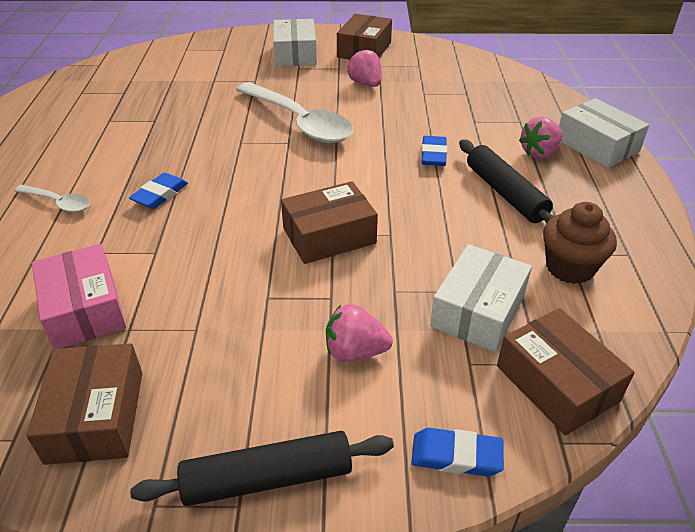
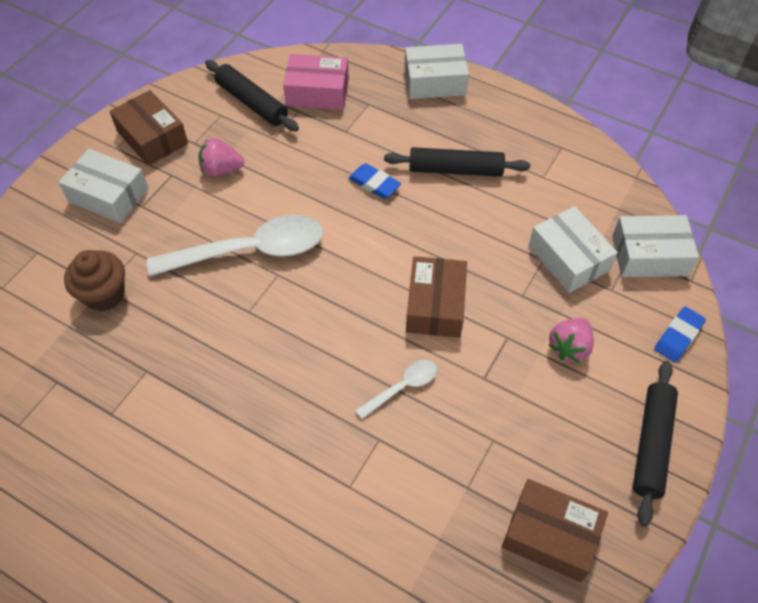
camera: 60 degrees left, 15 degrees up
(58, 203) = (245, 501): white spoon -> white spoon (402, 387)
(84, 309) = (424, 515): pink box -> pink box (317, 92)
(160, 195) = (292, 408): blue eraser -> none
(447, 72) = (252, 103): none -> black rolling pin
(539, 153) = (420, 119): pink strawberry -> none
(557, 383) = (649, 255): brown box -> white box
(569, 267) = (556, 185): brown cupcake -> brown cupcake (104, 294)

